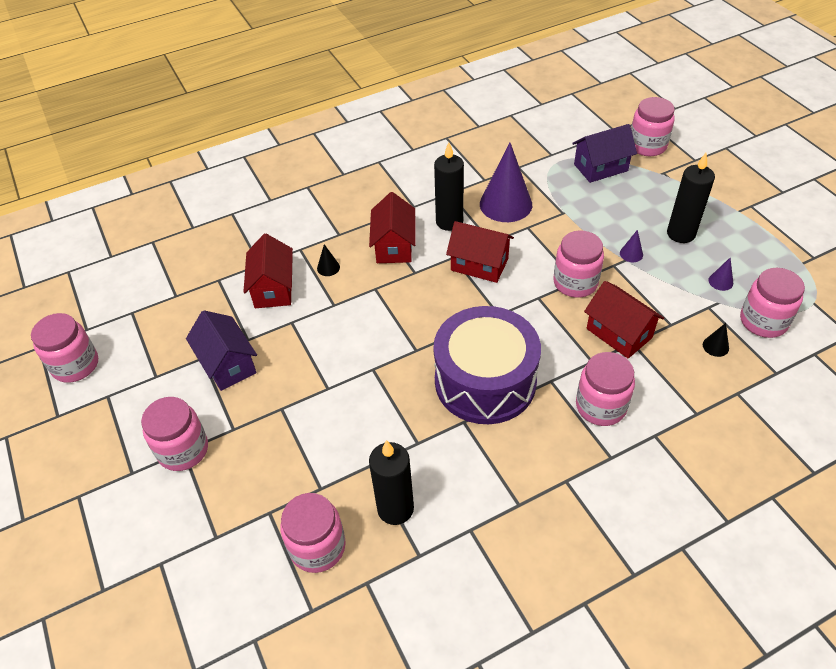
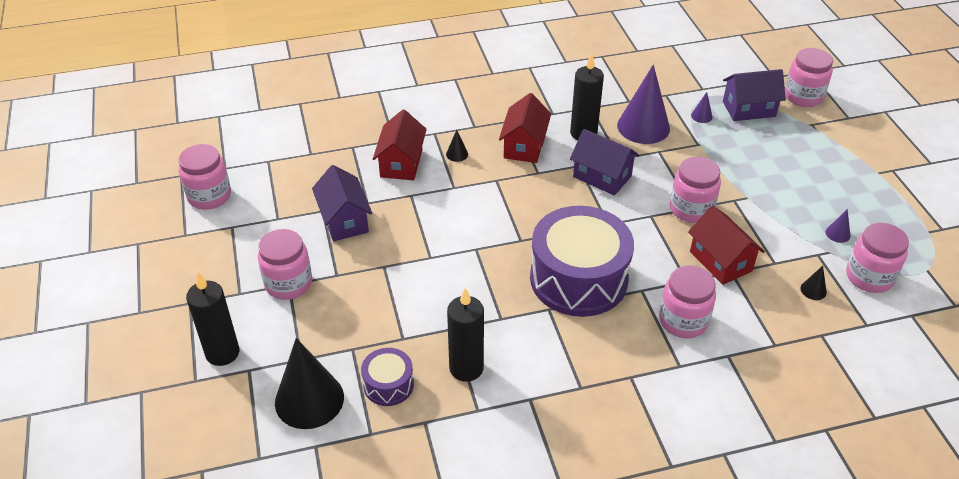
camera: 10 degrees right, 5 degrees down
(235, 584) = (309, 399): none -> black cone
(317, 547) = (388, 385): pink jar -> purple drum
(479, 265) = (602, 176): red house -> purple house
(631, 254) = (755, 193): purple cone -> purple cone (701, 116)
(681, 234) = (811, 183): black candle -> black candle (222, 353)

